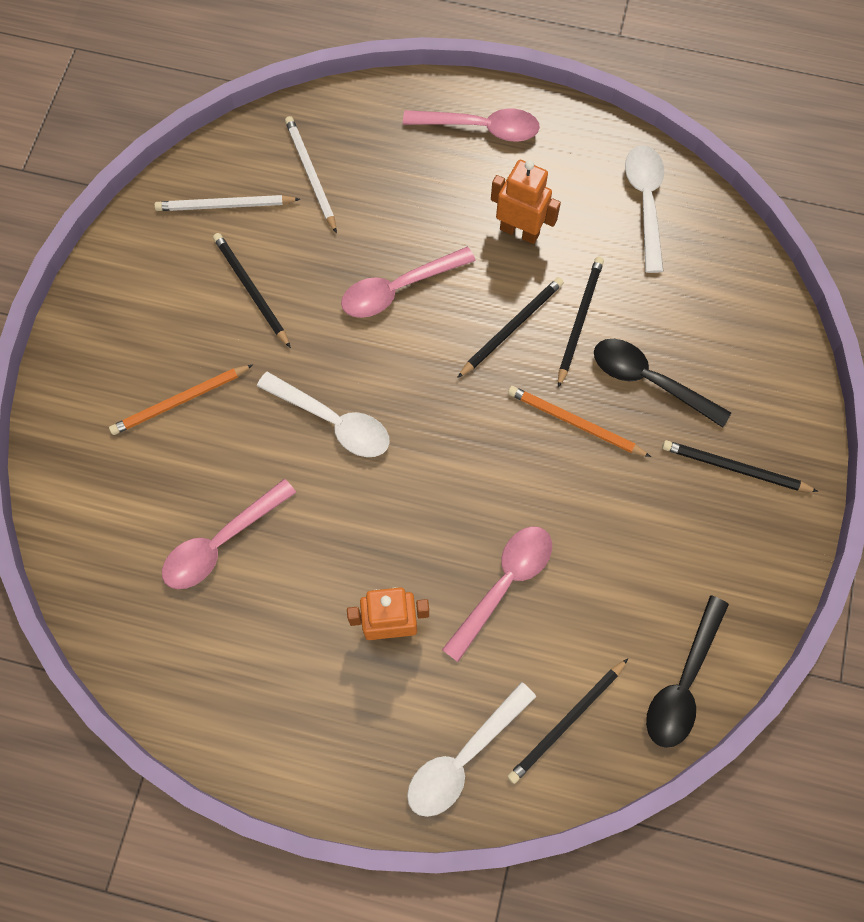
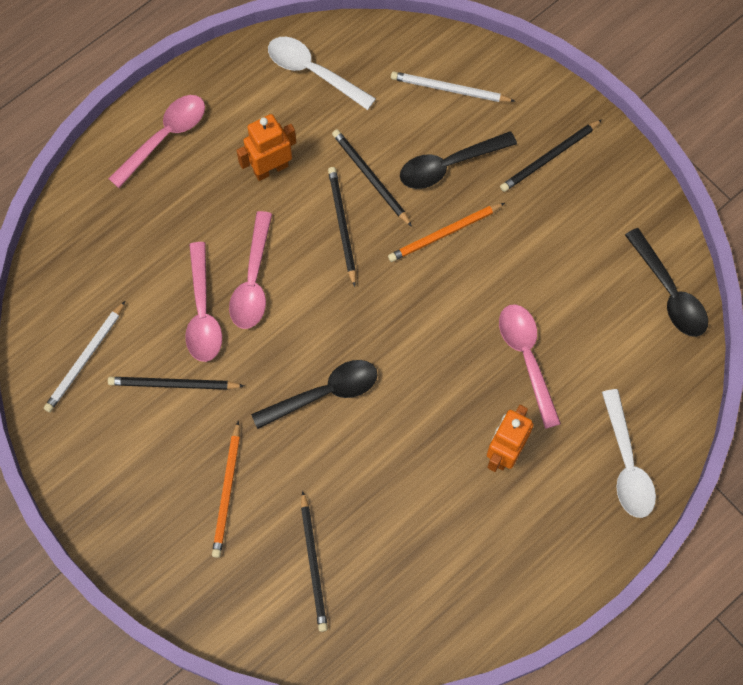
camera: 55 degrees left, 0 degrees up
(221, 542) = (361, 529): pink spoon -> pink spoon (202, 312)
(311, 174) = (108, 280): white pencil -> white pencil (449, 89)
(333, 421) = (324, 393): white spoon -> black spoon
(566, 722) = (646, 382): black pencil -> black pencil (313, 564)

